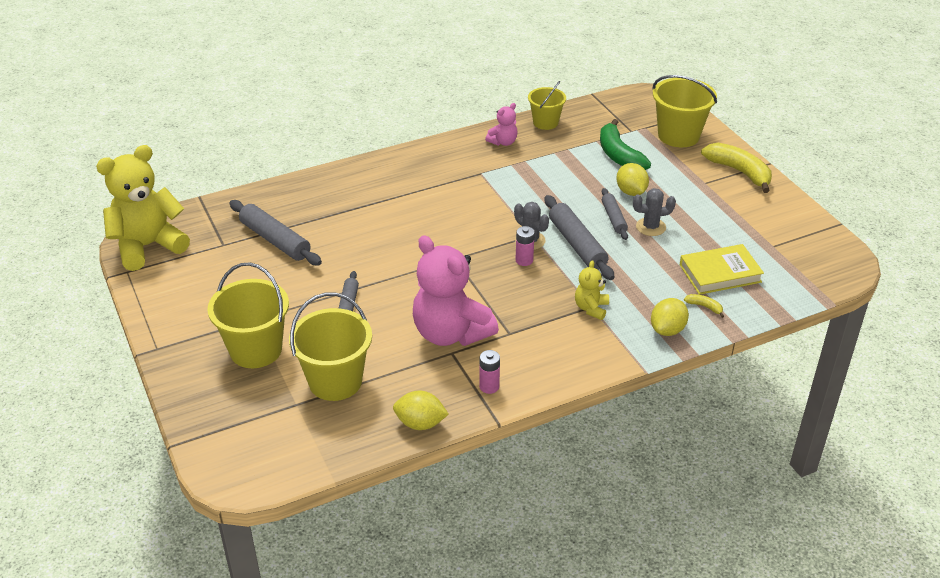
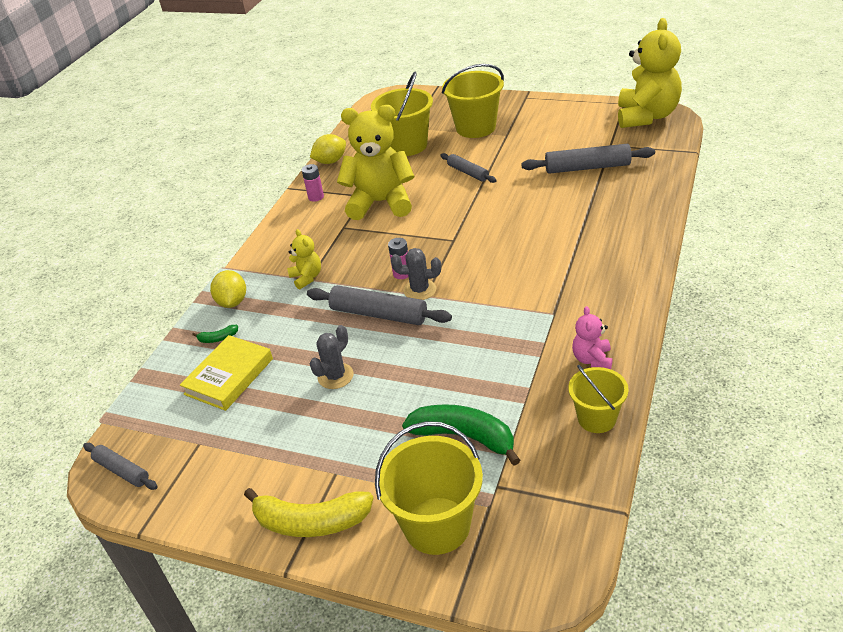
camera: 140 degrees right, 0 degrees up
(450, 333) = (381, 203): pink teddy bear -> yellow teddy bear
(613, 218) = (378, 360): grey rolling pin -> grey rolling pin (122, 470)
(631, 192) = (397, 400): yellow lemon -> none
(704, 307) = (218, 338): yellow banana -> green banana

